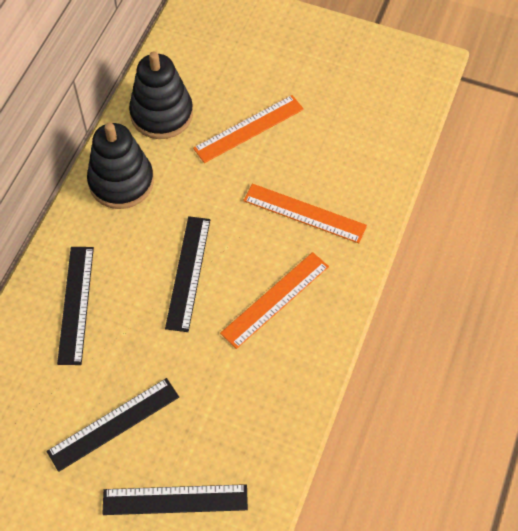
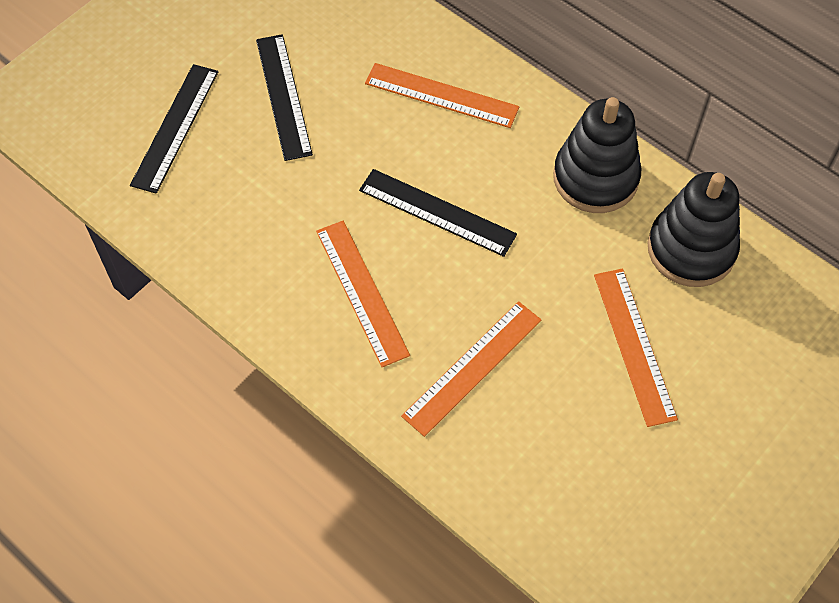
camera: 110 degrees right, 0 degrees up
(76, 304) = (441, 95): black ruler -> orange ruler

